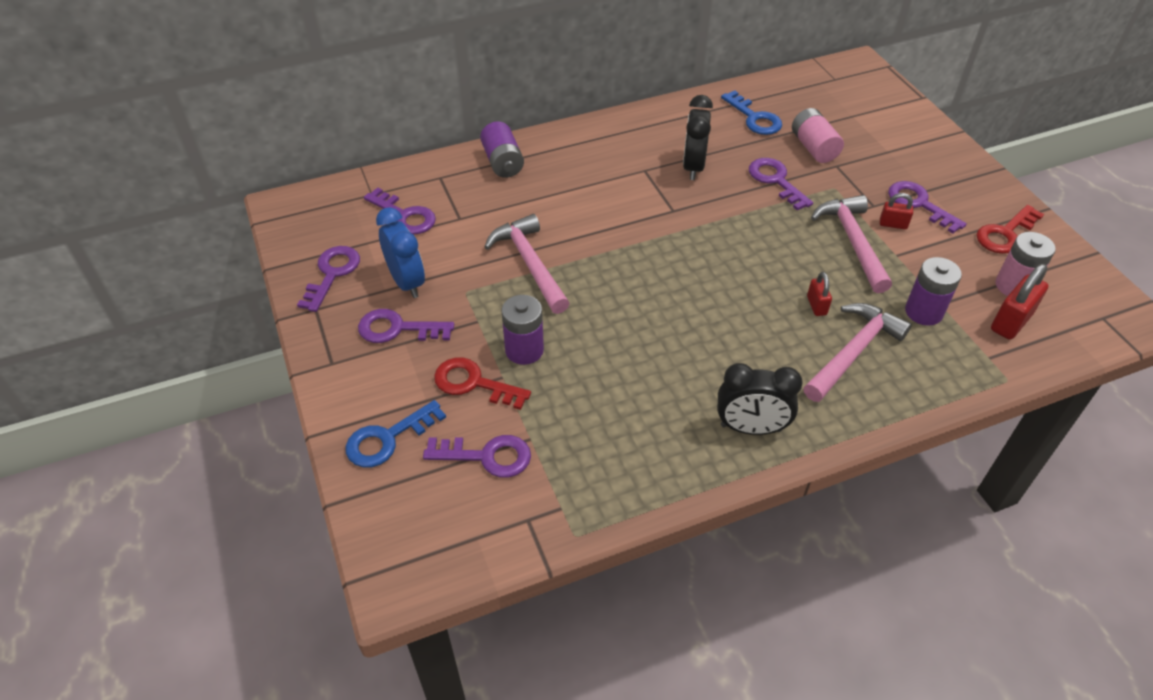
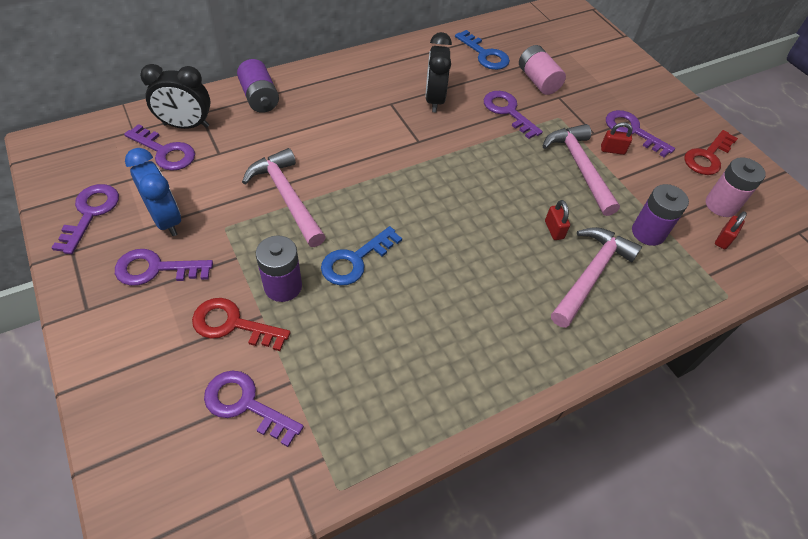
camera: 10 degrees left, 5 degrees up
(388, 438) = (143, 391): blue key -> blue key (356, 260)
(486, 456) = (246, 405): purple key -> purple key turned 150 degrees counterclockwise
(751, 428) = (504, 358): black clock -> black clock (186, 125)
(1011, 322) = (723, 239): red padlock -> red padlock, size x0.58

